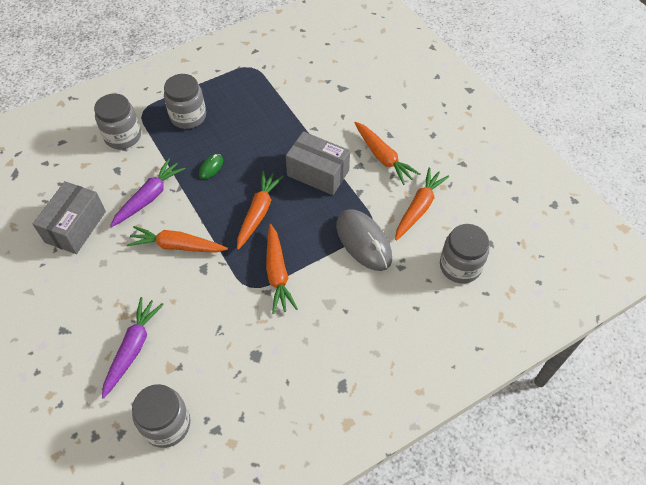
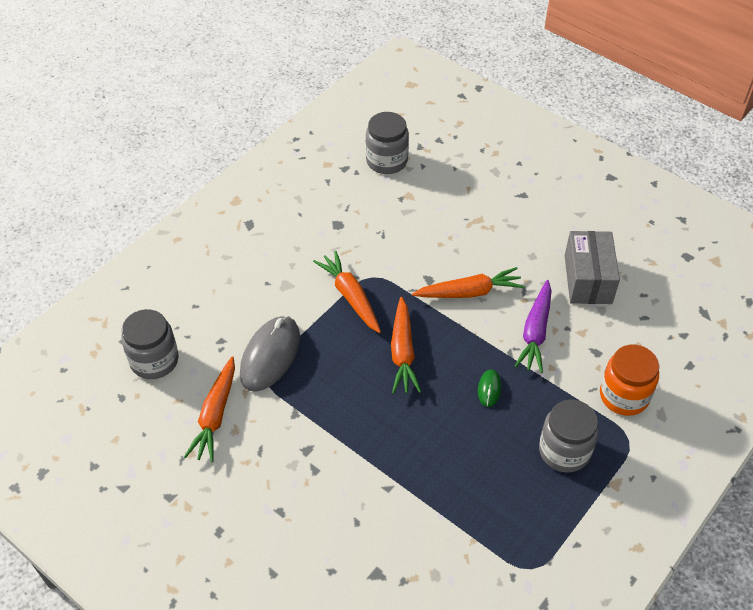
camera: 160 degrees right, 5 degrees down
(123, 136) = (624, 396): grey jar -> orange jar
(133, 348) = (450, 199): purple carrot -> none
(318, 173) = (355, 423): grey box -> none
(363, 241) = (270, 355): grey mouse -> grey mouse turned 75 degrees clockwise
(383, 157) = (279, 472): orange carrot -> none

